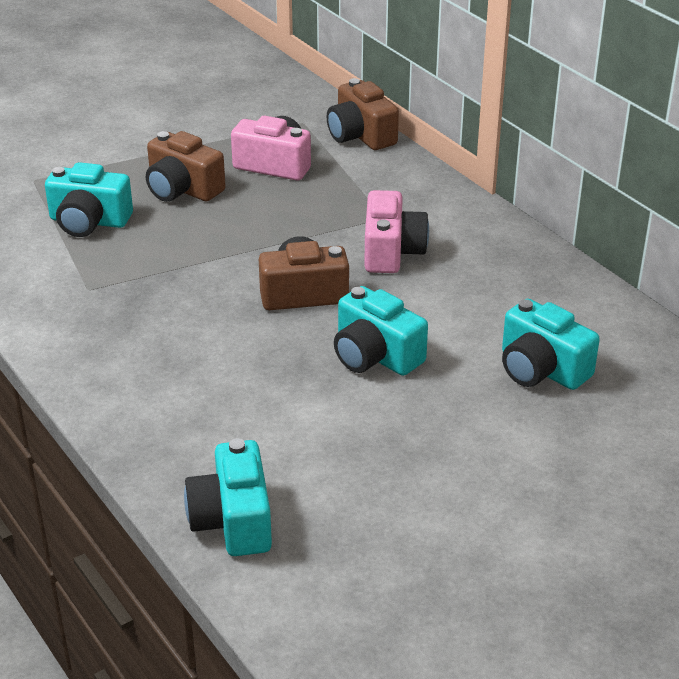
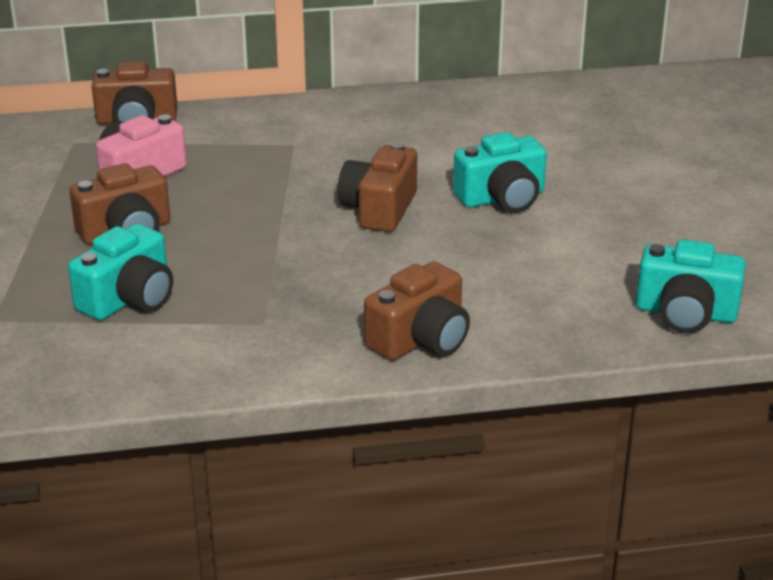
camera: 65 degrees left, 5 degrees down
(104, 372) = (420, 339): none -> brown camera
(391, 251) = (352, 154): pink camera -> none
(541, 369) = (573, 137): turquoise camera -> none

